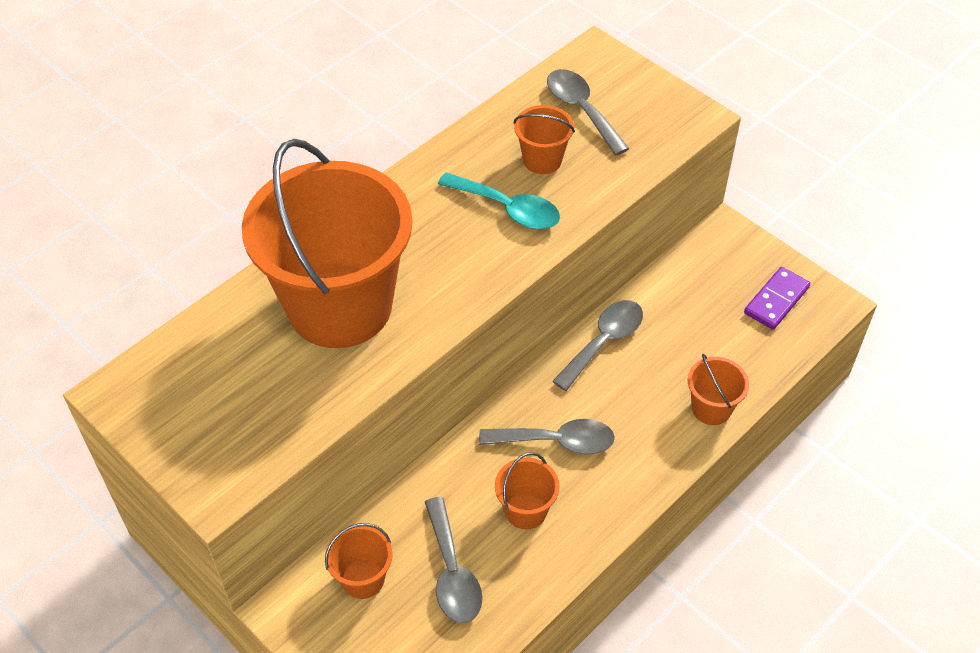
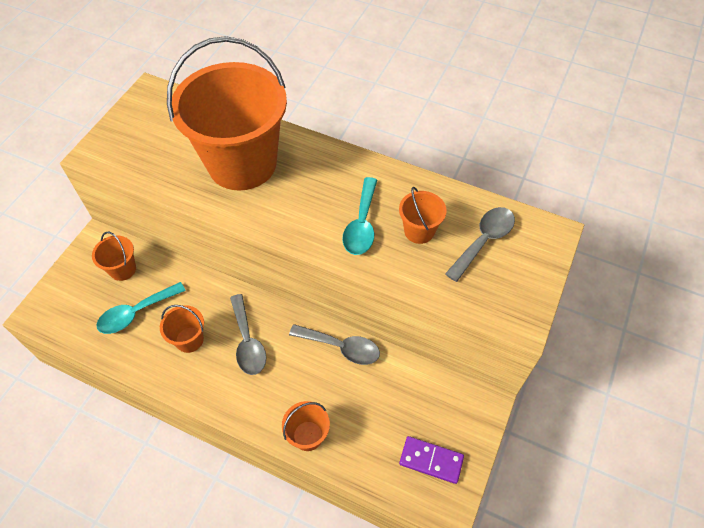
camera: 70 degrees right, 5 degrees up
(452, 572) = (136, 313): grey spoon -> turquoise spoon

